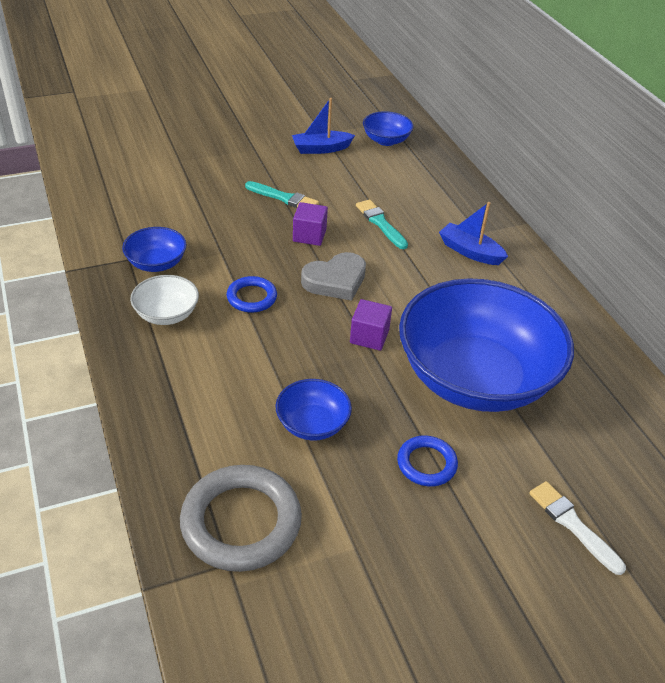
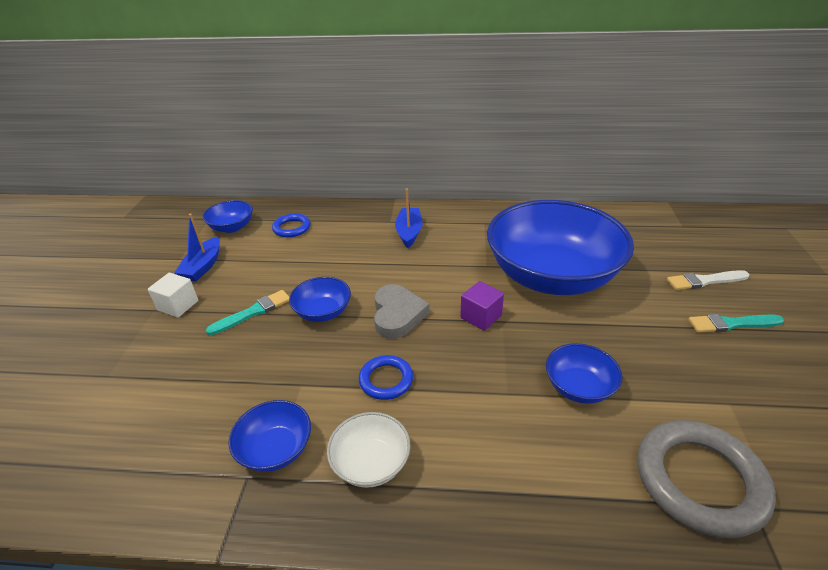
camera: 60 degrees left, 5 degrees down
(266, 158) = (178, 305): none -> white cube
(309, 235) = (323, 312): purple cube -> blue bowl
(380, 223) = (340, 265): turquoise brush -> turquoise brush (731, 324)
(426, 464) = (638, 331): blue ring -> blue ring (292, 228)
(470, 252) = (409, 232): blue boat -> blue boat turned 120 degrees clockwise

